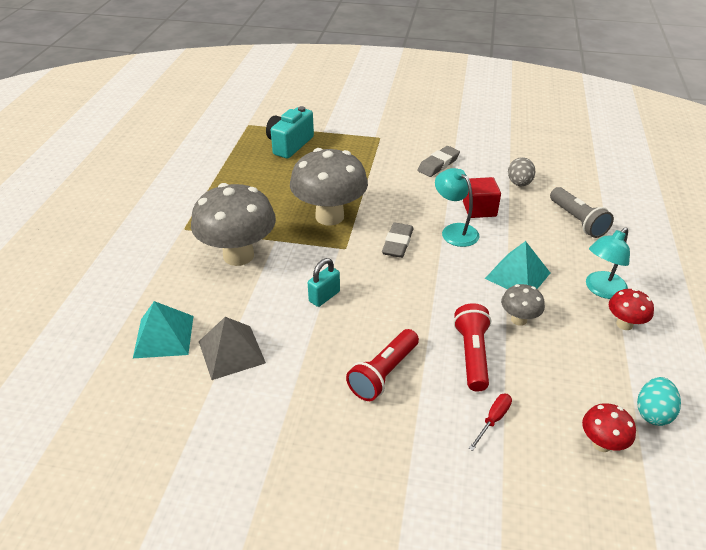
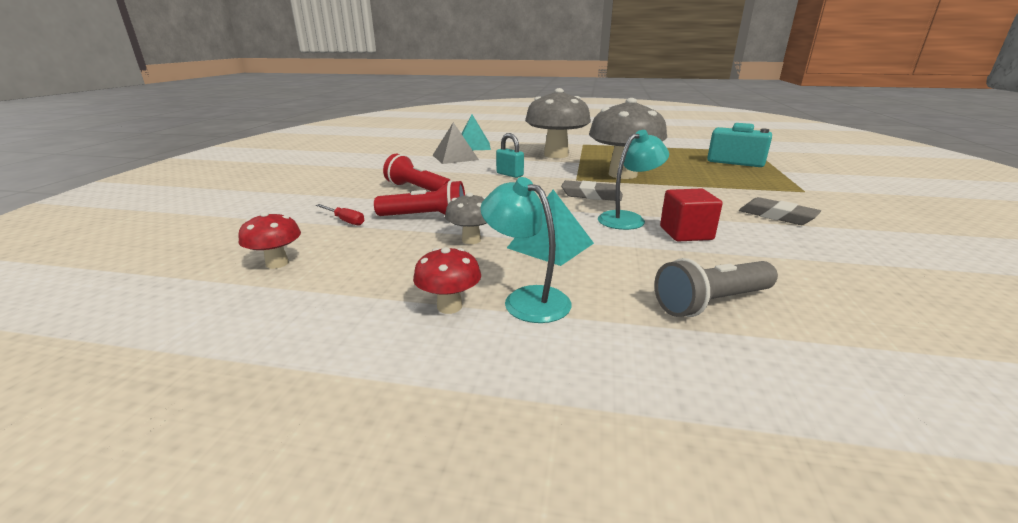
camera: 90 degrees right, 15 degrees down
(519, 183) = (786, 264): grey egg -> none
(653, 413) = (288, 300): turquoise egg -> none

